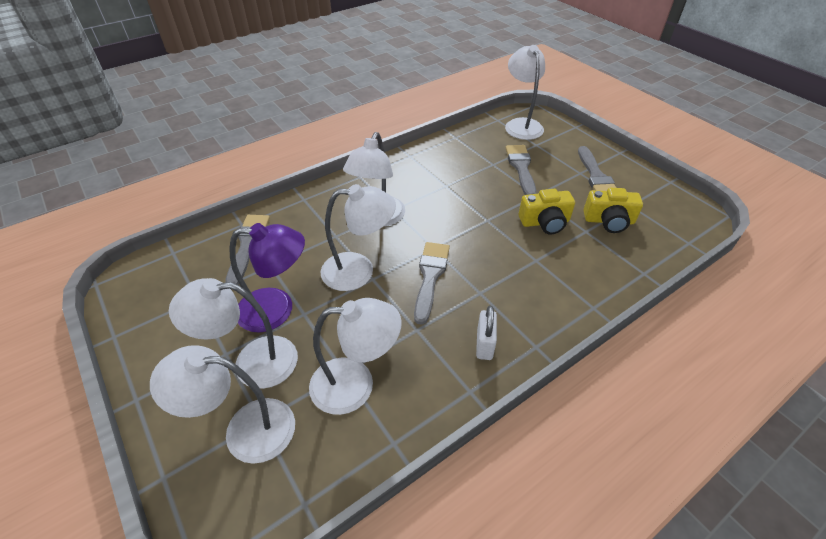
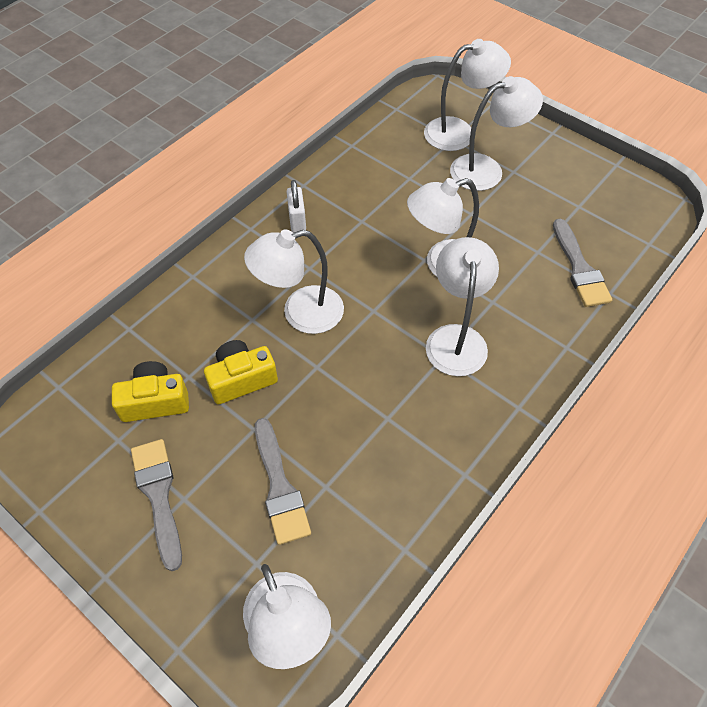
camera: 165 degrees right, 10 degrees up
(277, 309) = (497, 212): purple lamp -> none
(356, 384) = (395, 172): white lamp -> white lamp (300, 313)
(430, 277) = (365, 274): grey brush -> none

